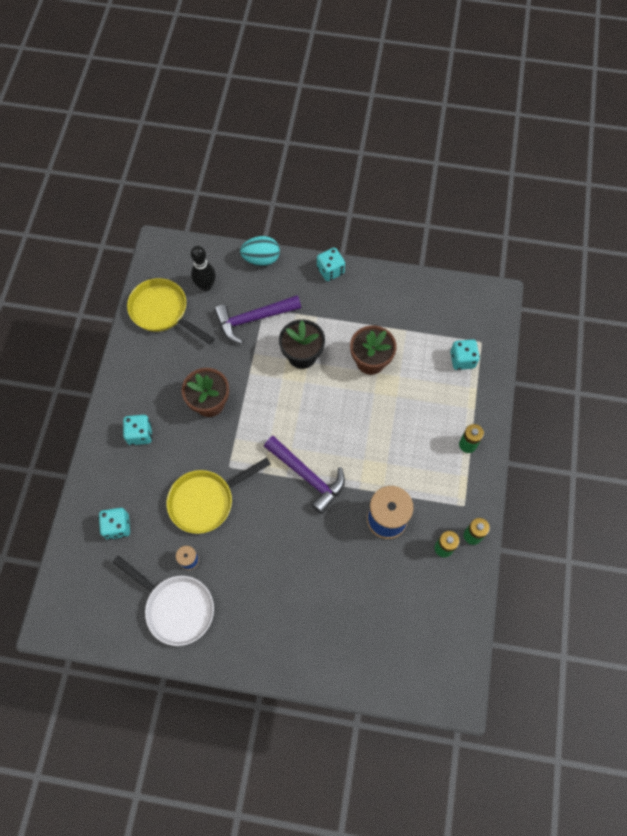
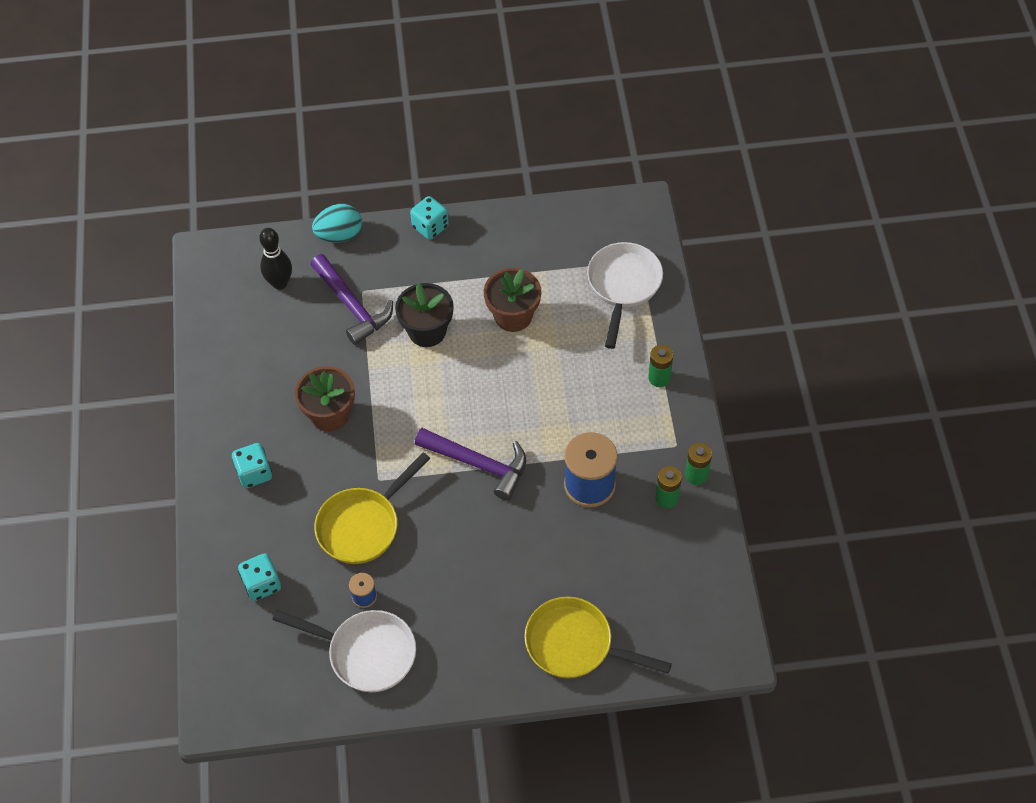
camera: 15 degrees left, 10 degrees down
(163, 312) = (235, 326): yellow pan -> yellow pan (575, 645)
(253, 319) = (352, 306): purple hammer -> purple hammer turned 90 degrees counterclockwise
(462, 360) = (623, 286): turquoise dice -> white pan

